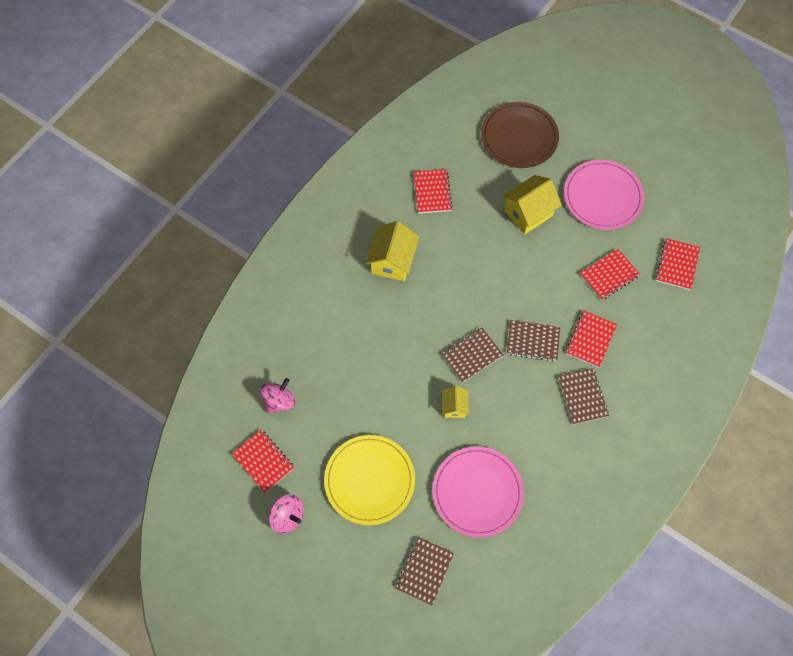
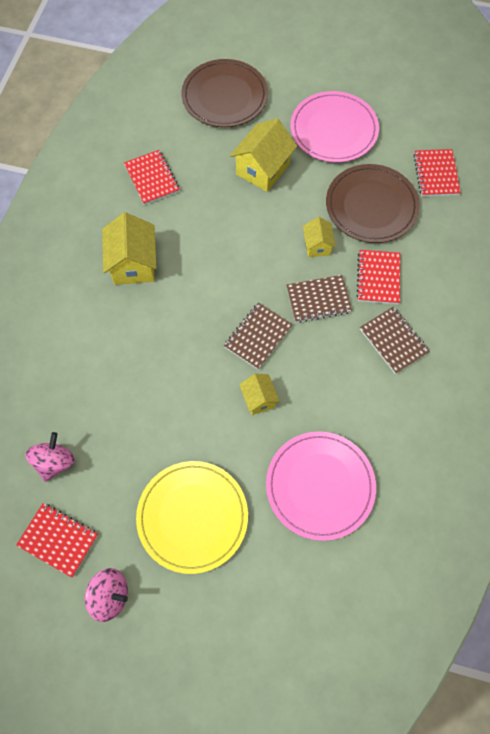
camera: 20 degrees left, 0 degrees up
(424, 571) = (293, 600): brown notebook -> none
(549, 295) = (317, 245): none -> yellow house
(609, 275) = (371, 206): red notebook -> brown plate

